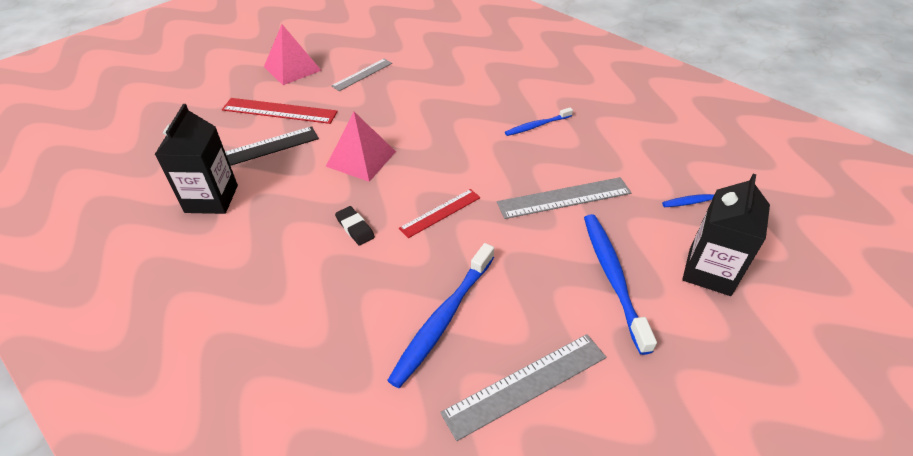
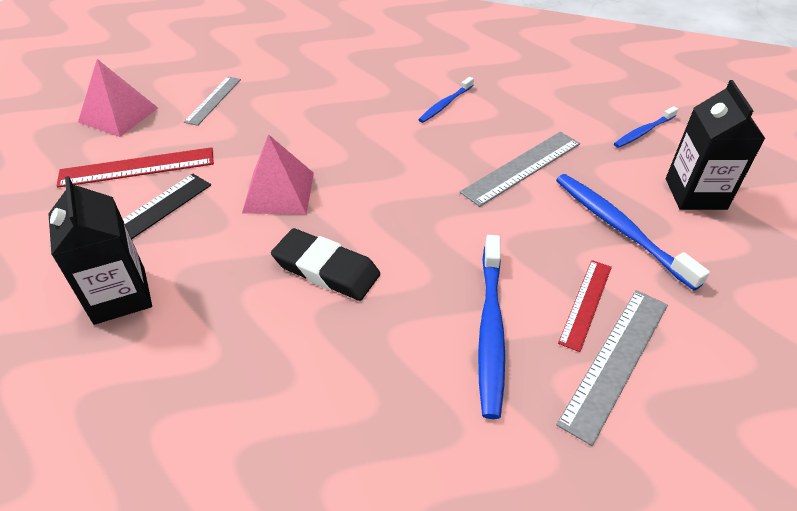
camera: 25 degrees left, 0 degrees up
(355, 228) = (326, 269): black eraser -> black eraser, size x1.80
(440, 213) = (409, 222): red ruler -> red ruler (586, 303)

